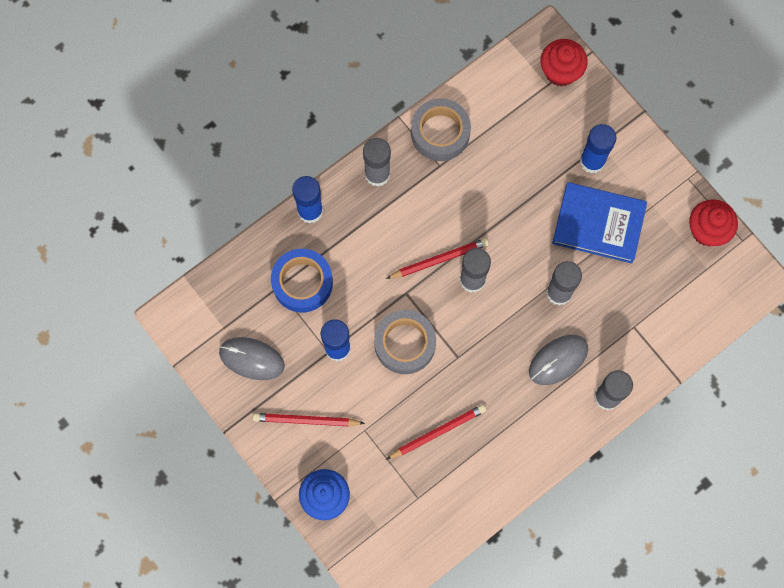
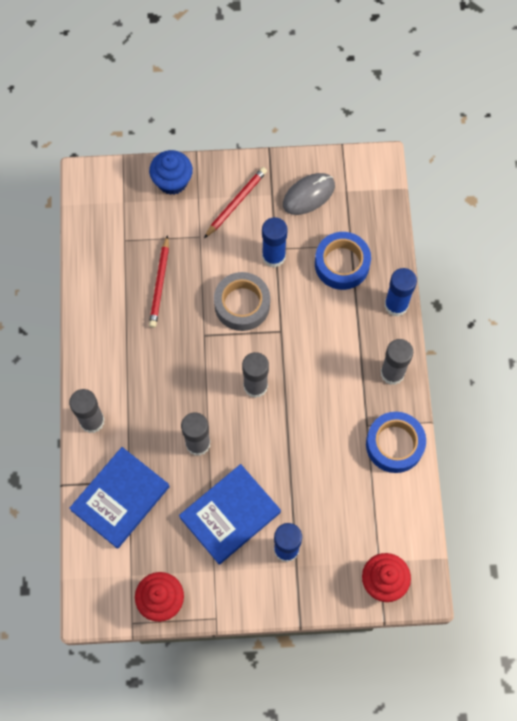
camera: 125 degrees right, 5 degrees down
(439, 259) = (289, 373): red pencil -> none
(440, 133) = (394, 444): grey tape -> blue tape
(558, 360) = (147, 405): grey mouse -> none
(653, 323) = (120, 498): none -> blue book

